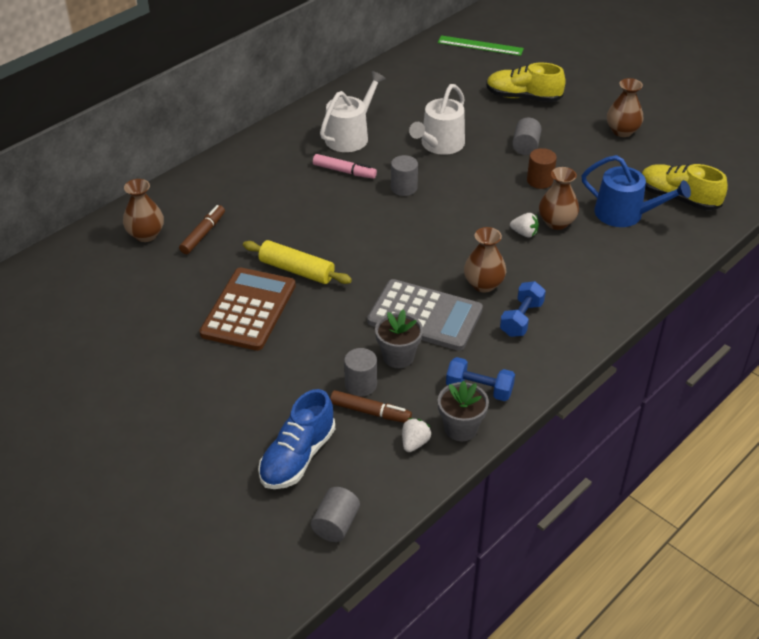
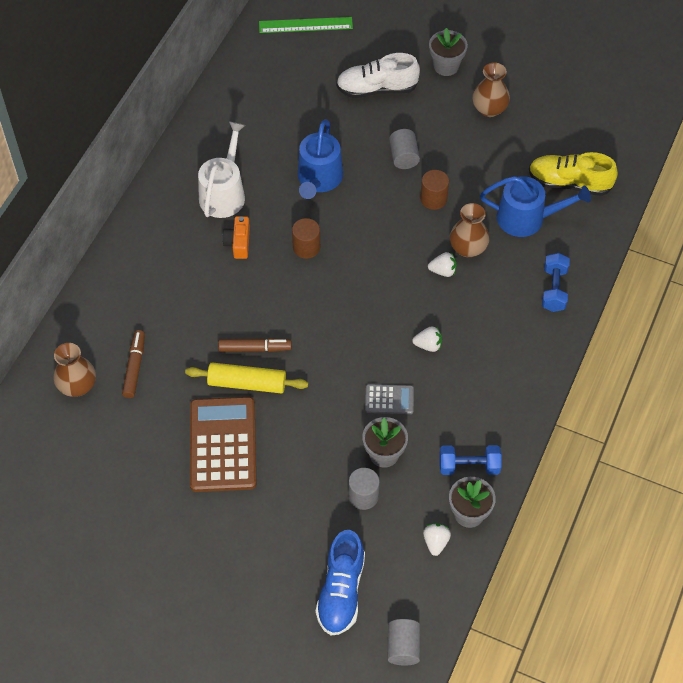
camera: 20 degrees left, 15 degrees up
(344, 171) = (238, 243): pink marker -> orange camera
(370, 412) = (384, 522): brown marker -> brown marker (254, 348)
(404, 188) = (306, 247): grey cylinder -> brown cylinder
(425, 316) = (389, 399): grey calculator -> grey calculator, size x0.49
(440, 145) = (319, 179): white watering can -> blue watering can
(483, 284) = (428, 345): brown vase -> white strawberry
(521, 319) = (477, 375): blue dumbbell -> blue dumbbell (554, 289)
(523, 97) = (376, 89): yellow shoe -> white shoe
(594, 95) = (446, 66): none -> grey flower pot

